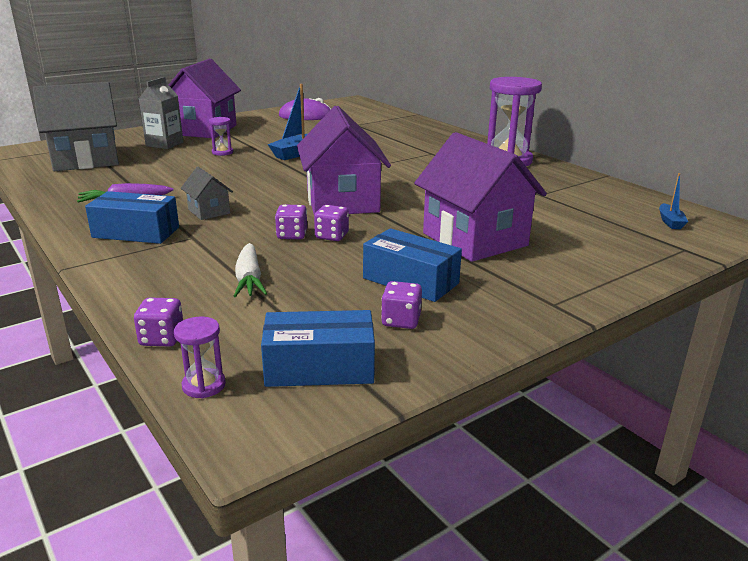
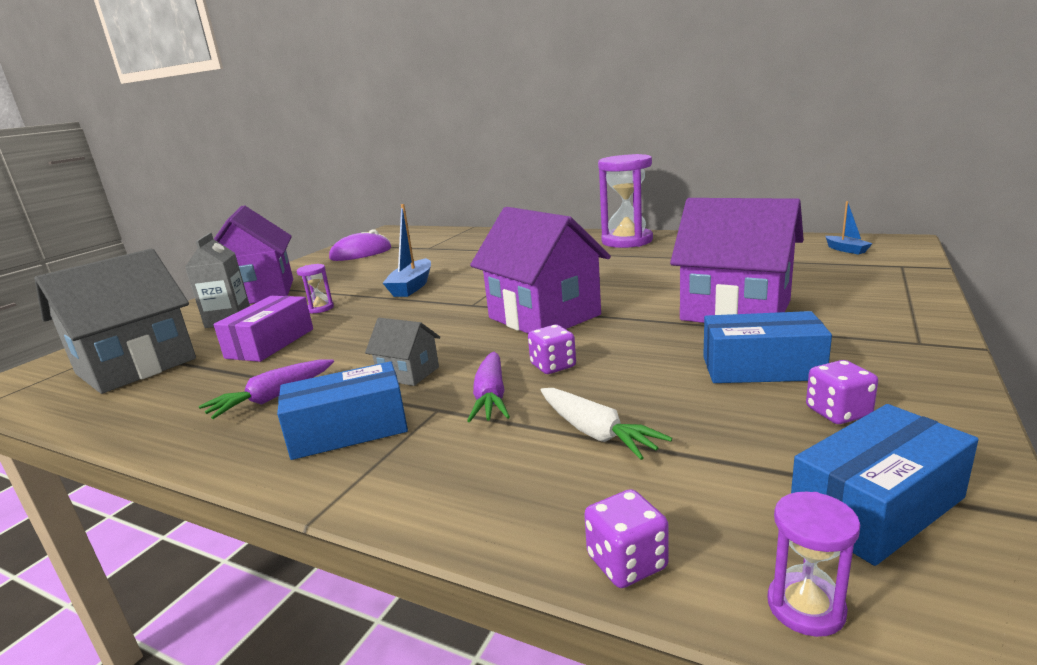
camera: 25 degrees left, 5 degrees down
(166, 168) = (270, 343): none -> purple box
(229, 240) = (491, 397): none -> purple carrot
(331, 236) = (597, 352): purple dice -> none

